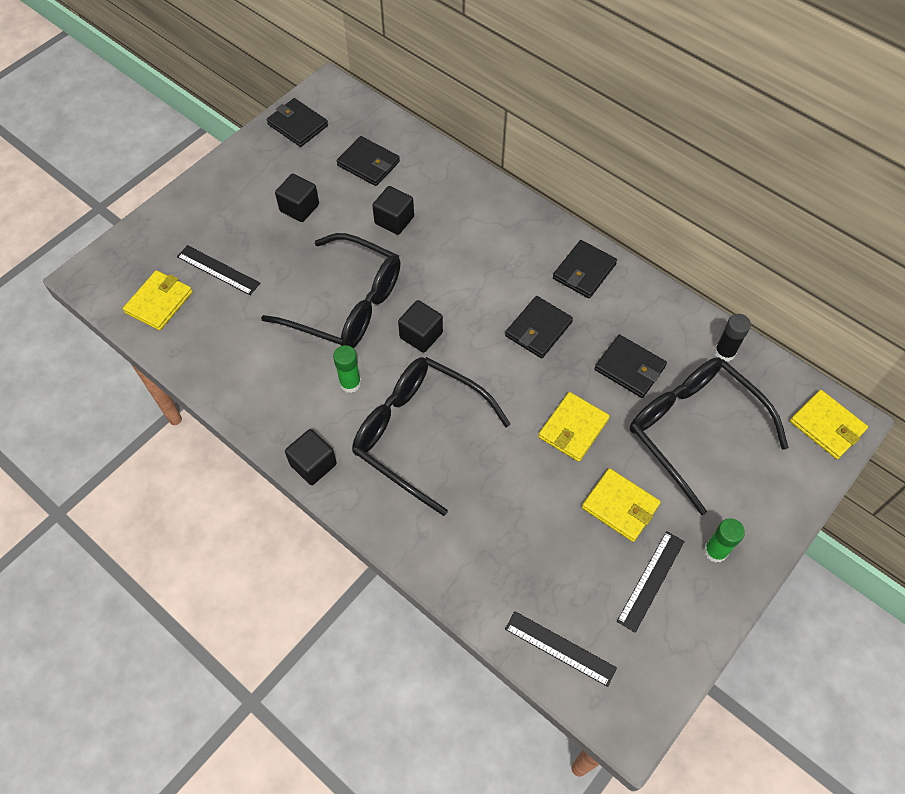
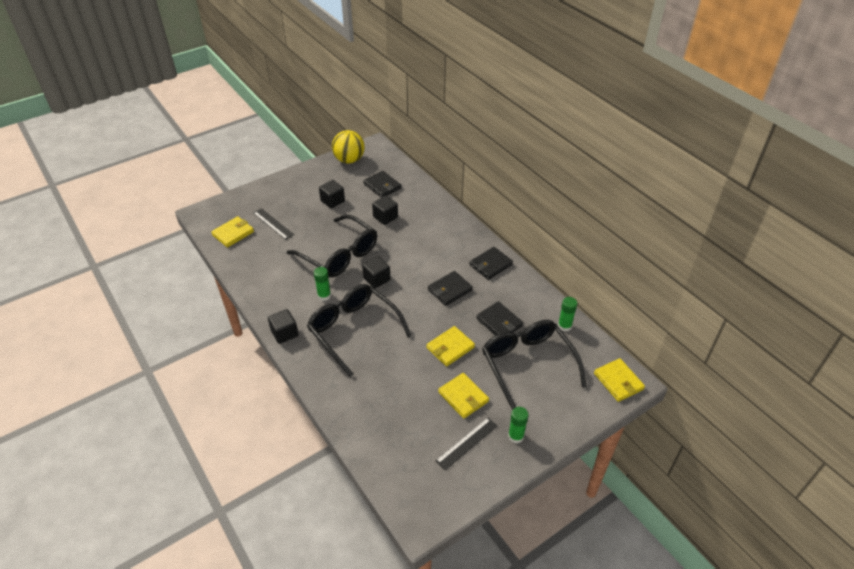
camera: 15 degrees right, 15 degrees down
(298, 125) = (349, 160): black wallet -> yellow ball
(560, 648) = (393, 467): black ruler -> none
(724, 352) = (564, 326): black glue stick -> green glue stick

